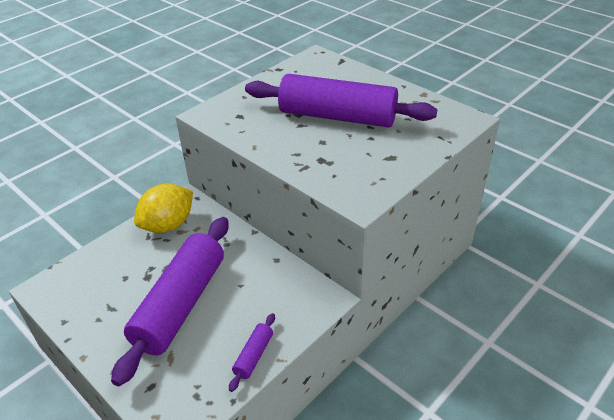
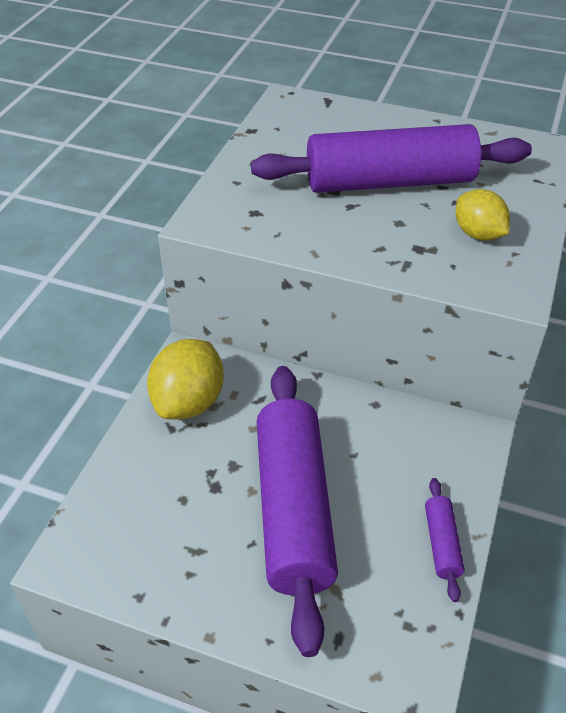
camera: 25 degrees left, 5 degrees up
(368, 160) = (478, 234): none -> yellow lemon

